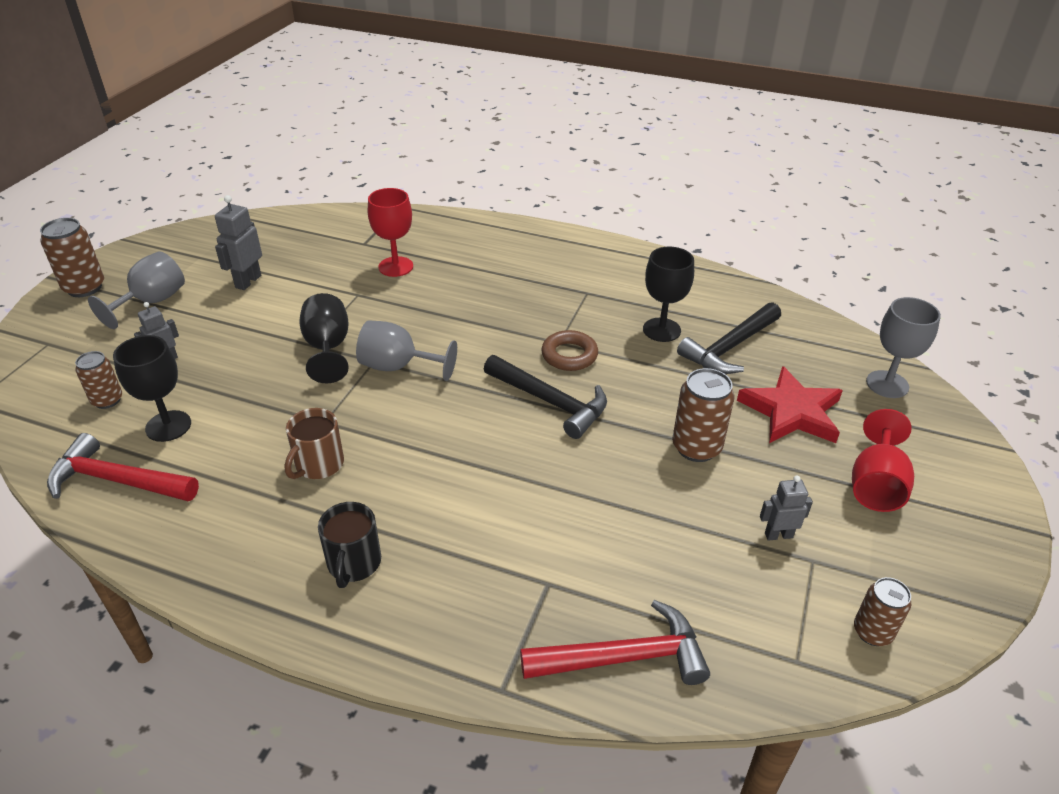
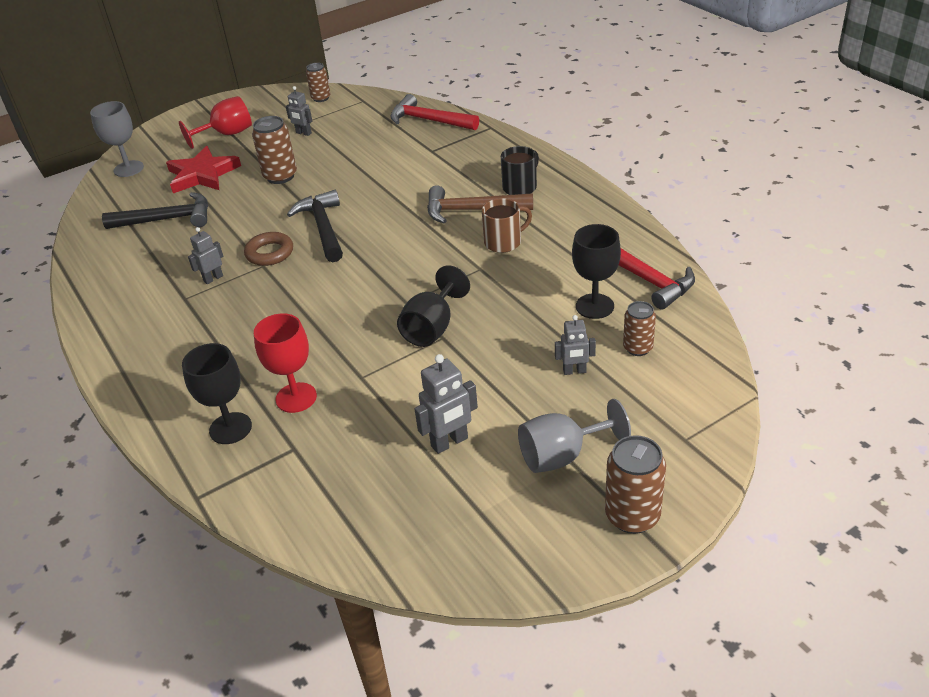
camera: 140 degrees left, 0 degrees up
(394, 494) = (471, 210): none -> brown hammer
(398, 367) = (394, 290): grey goblet -> none
(587, 315) = (213, 278): none -> grey robot
(661, 330) = (185, 247): black goblet -> black goblet (230, 428)

